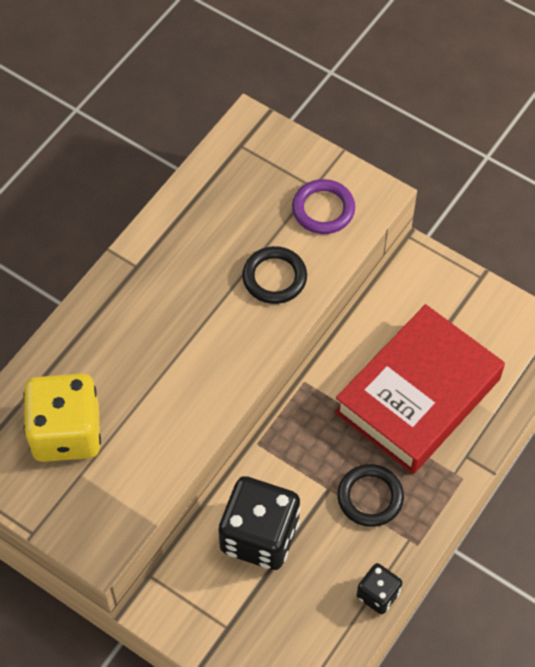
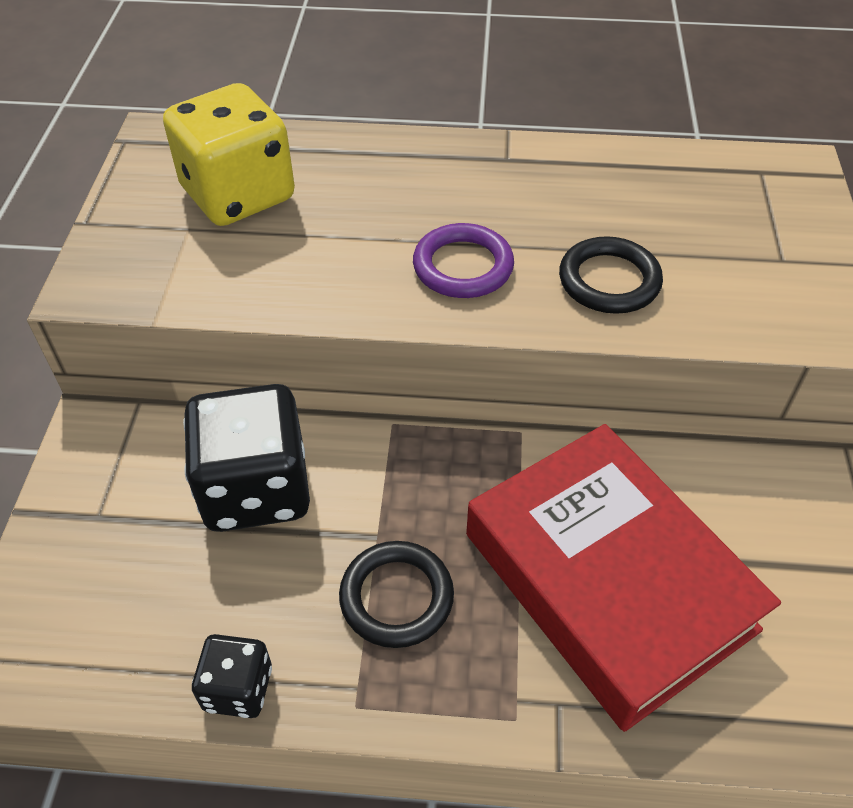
camera: 60 degrees right, 10 degrees down
(323, 209) = (760, 284): purple ring -> purple ring (463, 266)
(418, 395) = (608, 581): red book -> red book turned 45 degrees clockwise

